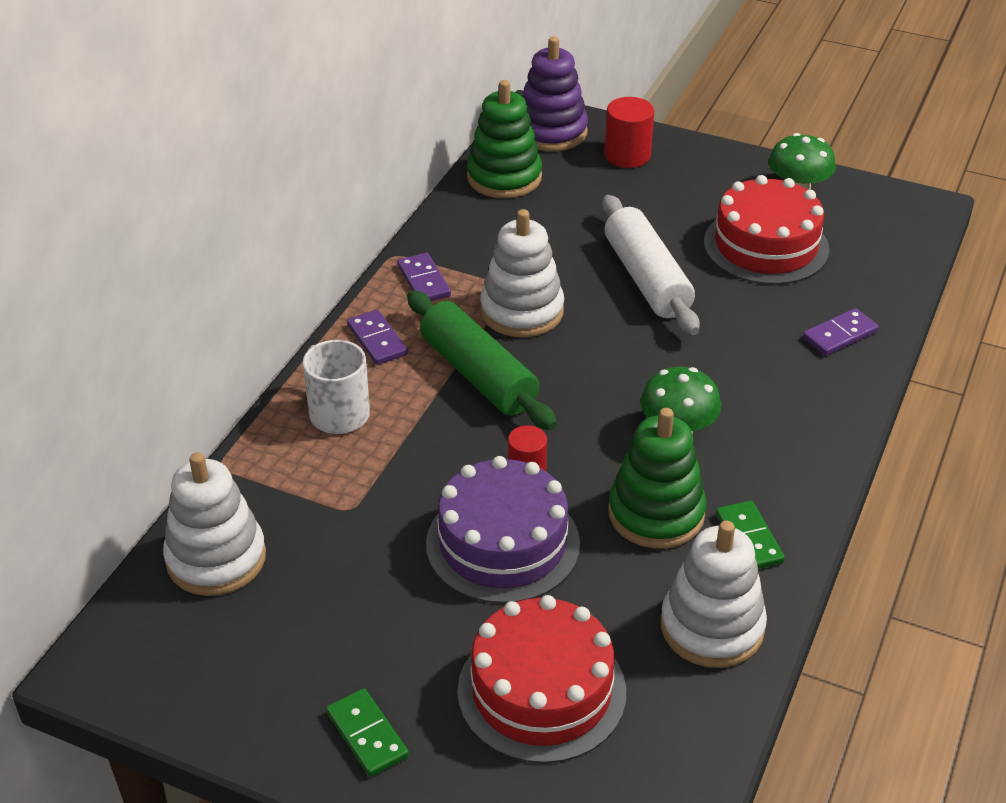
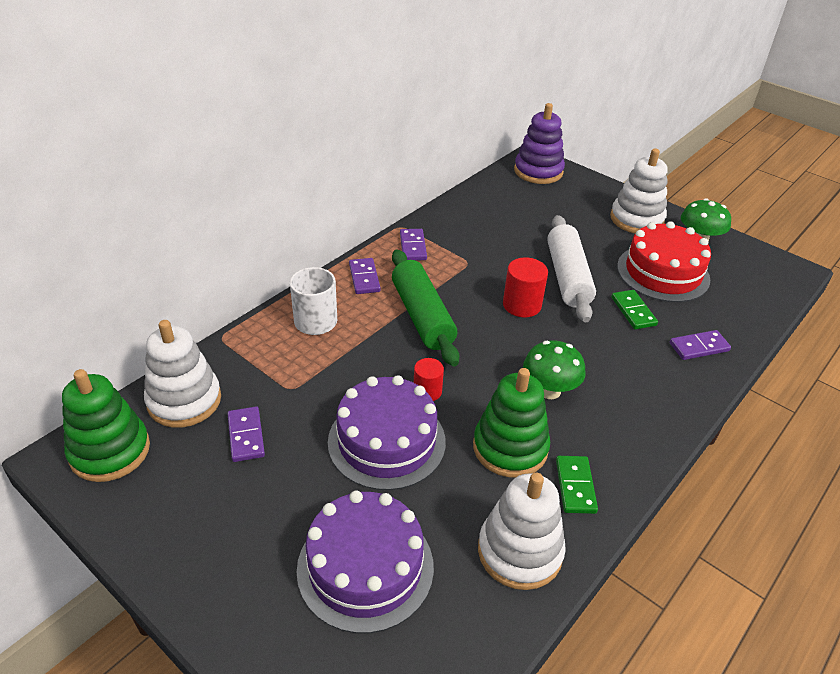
camera: 15 degrees right, 0 degrees up
(321, 581) = (246, 436): none -> purple domino
(367, 735) = (220, 565): green domino -> green domino (633, 311)
(504, 177) = (495, 193): green stacking toy -> green stacking toy (110, 451)
(522, 311) = (470, 280): white stacking toy -> white stacking toy (636, 219)
(541, 691) = (365, 567): red cake -> purple cake
(627, 155) = (584, 195): red cylinder -> red cylinder (522, 305)

